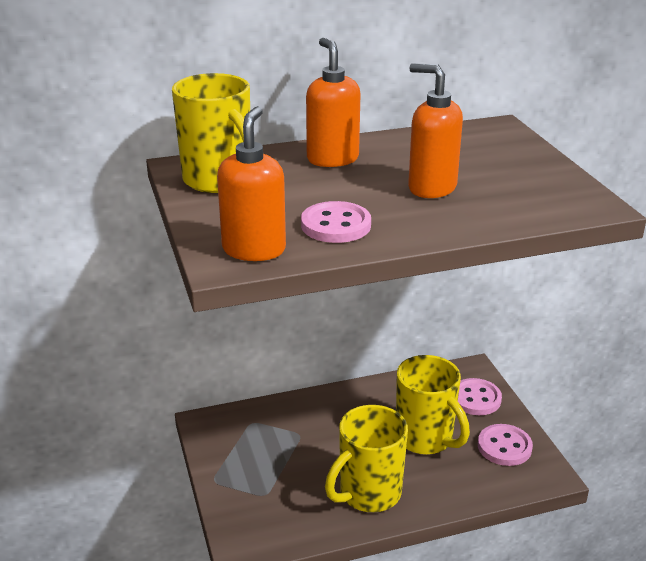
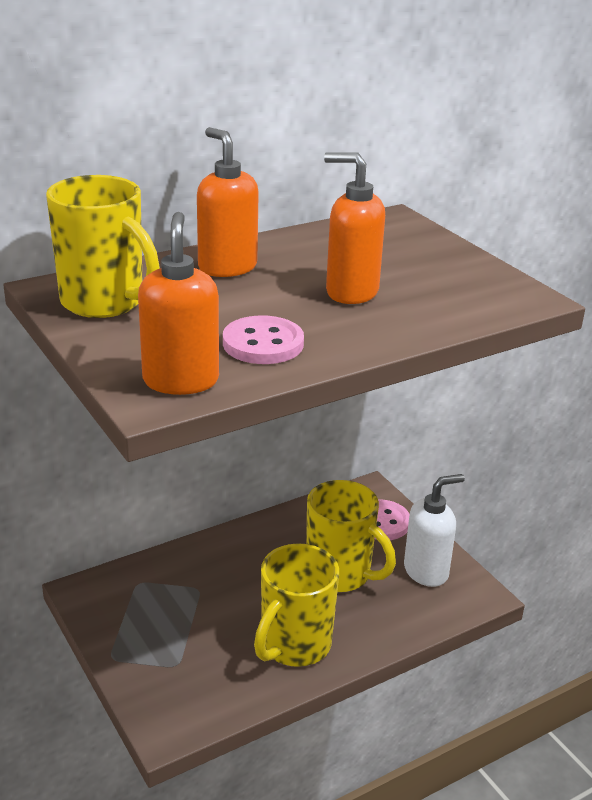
camera: 15 degrees left, 0 degrees up
(504, 447) = (426, 571): pink button -> white soap dispenser

